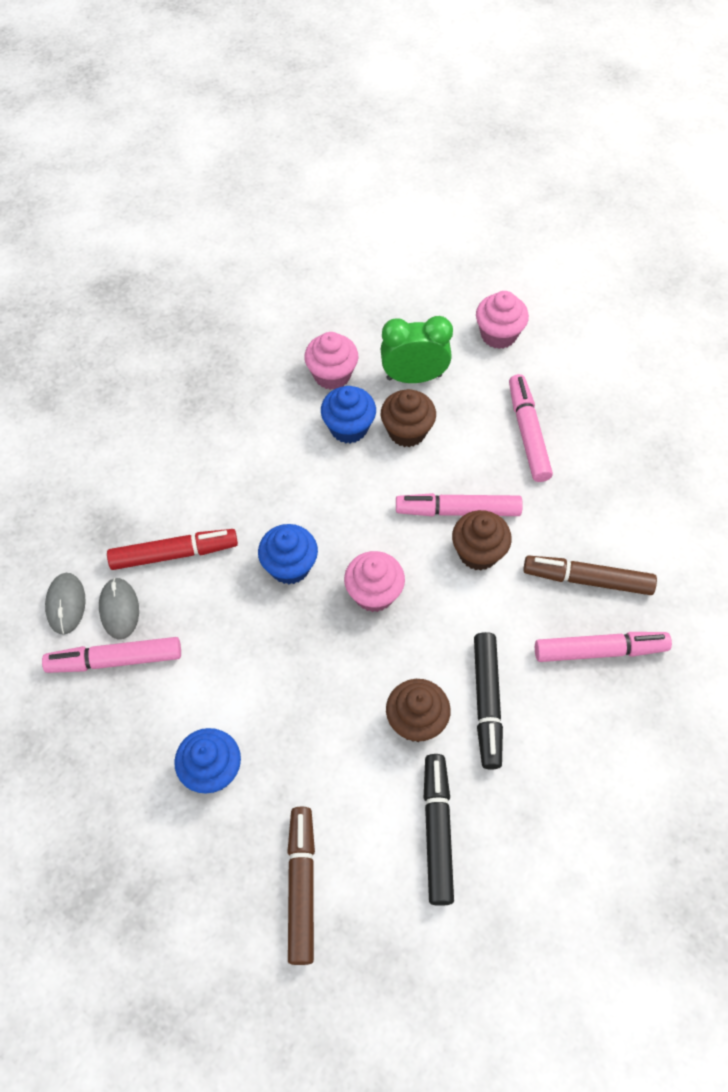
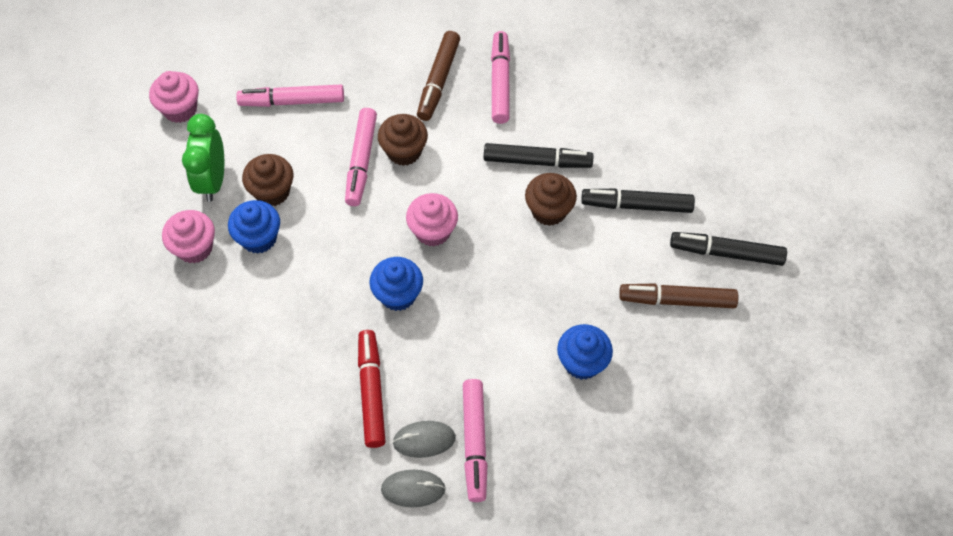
camera: 85 degrees left, 0 degrees up
(376, 955) = (726, 253): none -> black marker

